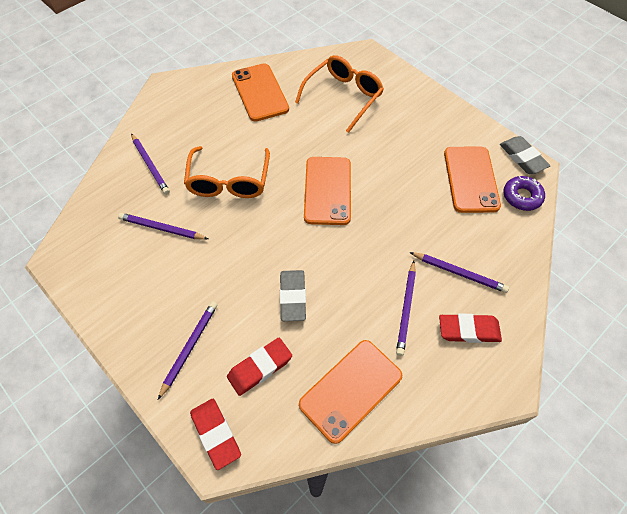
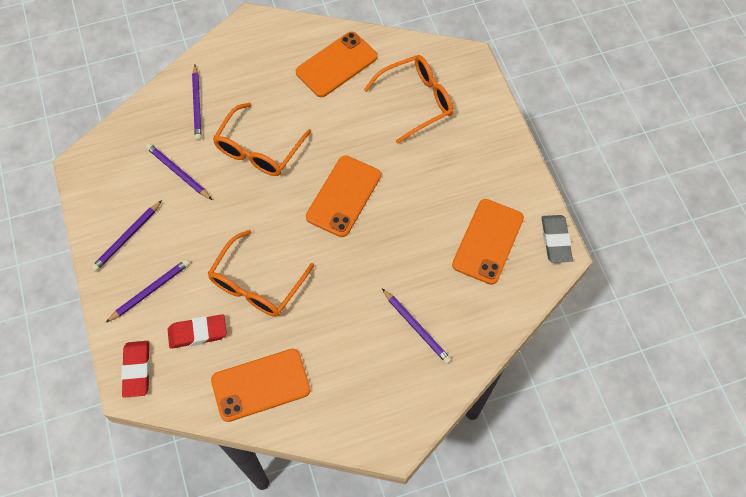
camera: 25 degrees right, 5 degrees up
(260, 92) = (336, 64): orange phone -> orange phone turned 45 degrees clockwise
(292, 297) = (256, 284): grey eraser -> orange glasses
(406, 309) = (348, 338): purple pencil -> purple pencil (127, 237)
(468, 330) = (391, 381): red eraser -> none
(522, 197) = (526, 280): purple donut -> none

